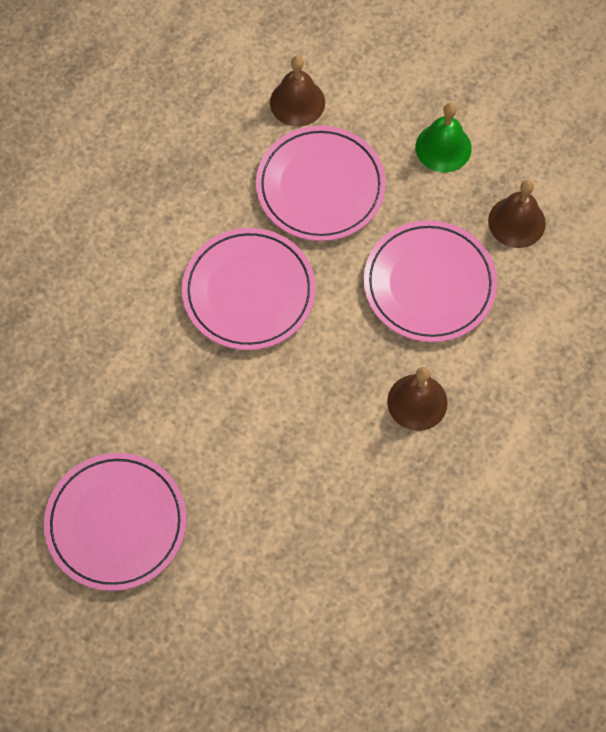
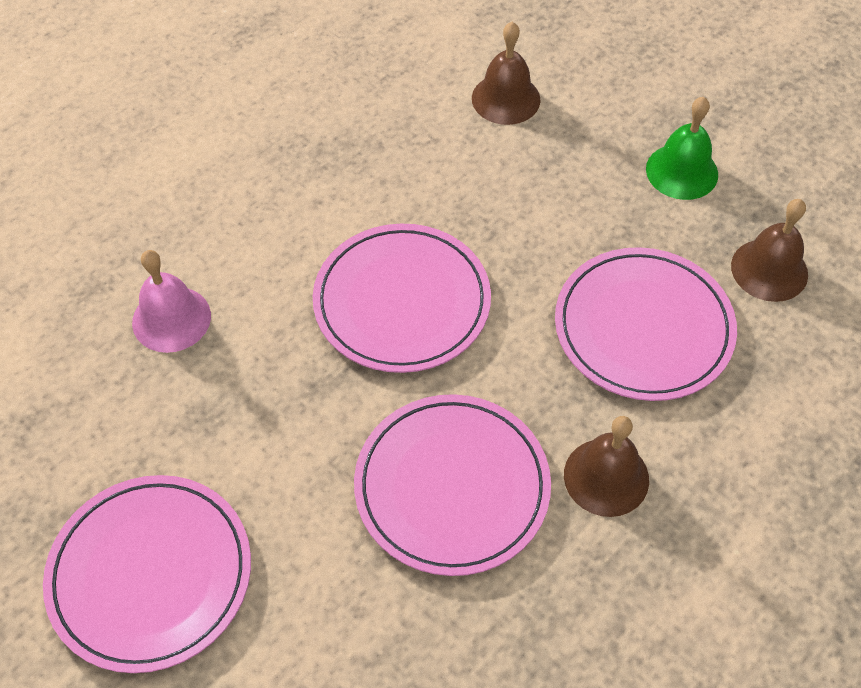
camera: 10 degrees right, 10 degrees down
(80, 333) = (171, 319): none -> pink bell
(320, 187) = (518, 194): pink plate -> pink plate (452, 487)

